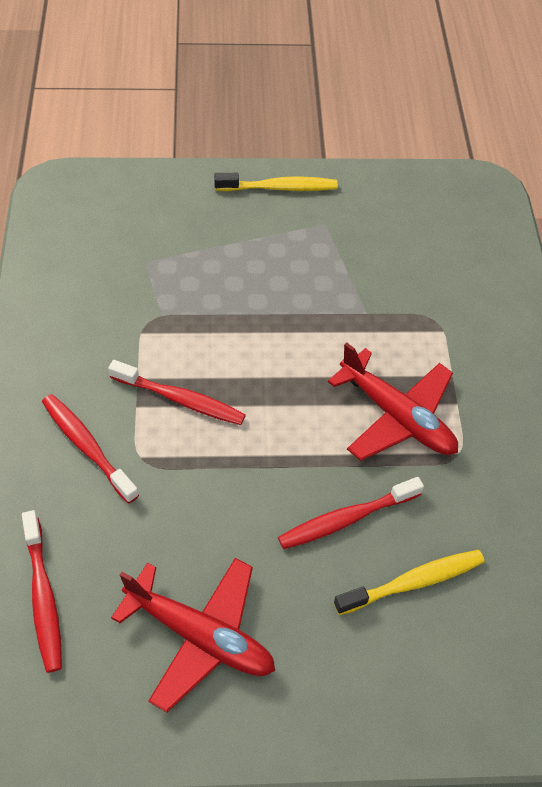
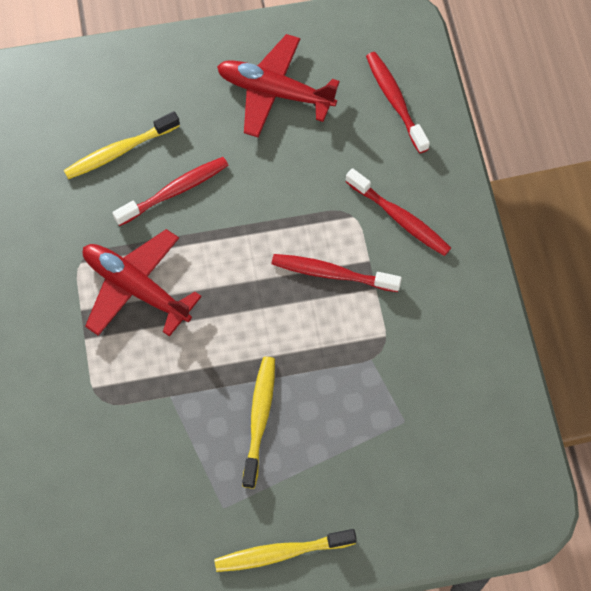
camera: 175 degrees right, 10 degrees up
(282, 282) = (259, 419): none -> yellow toothbrush

